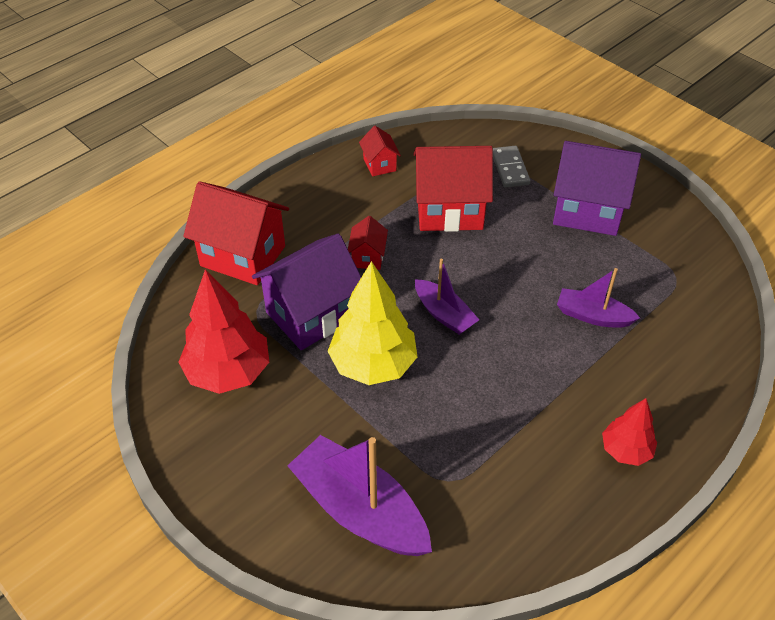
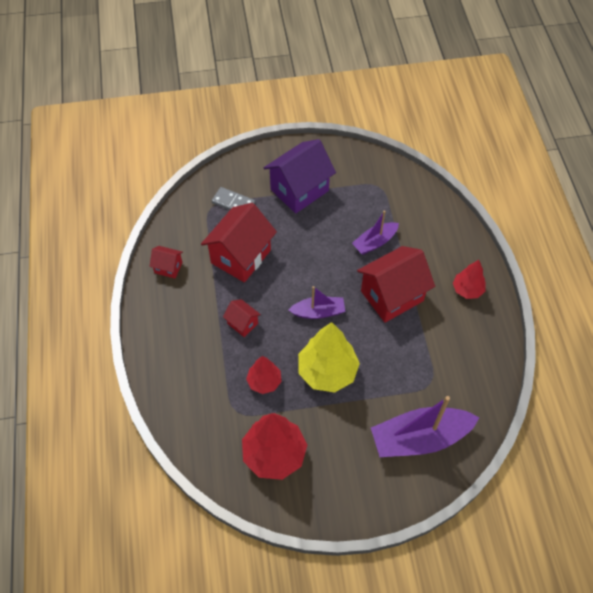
camera: 55 degrees left, 10 degrees up
(243, 256) = (183, 393): red house -> red house (392, 296)
(312, 315) = (264, 382): purple house -> red tree

